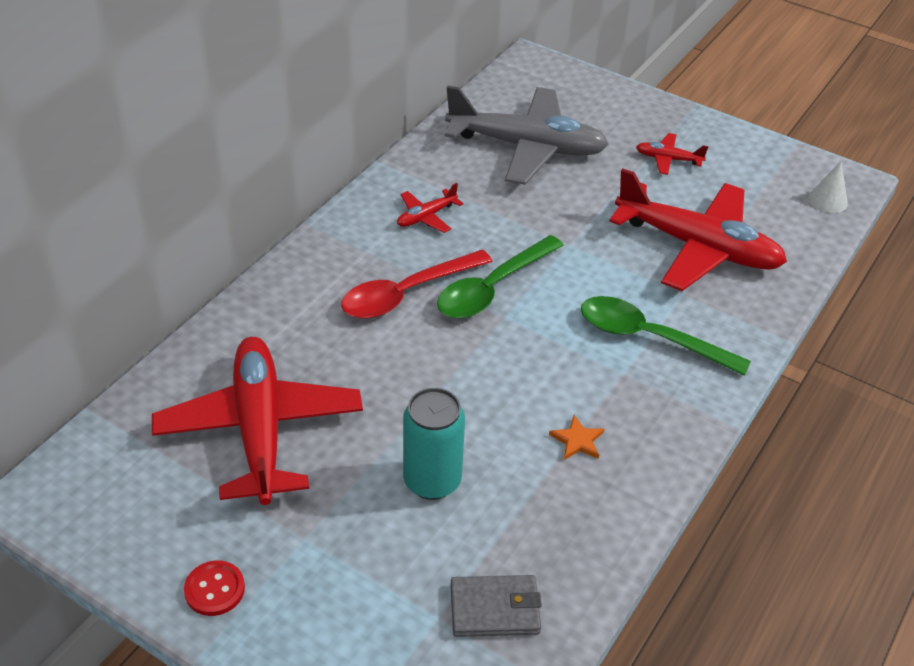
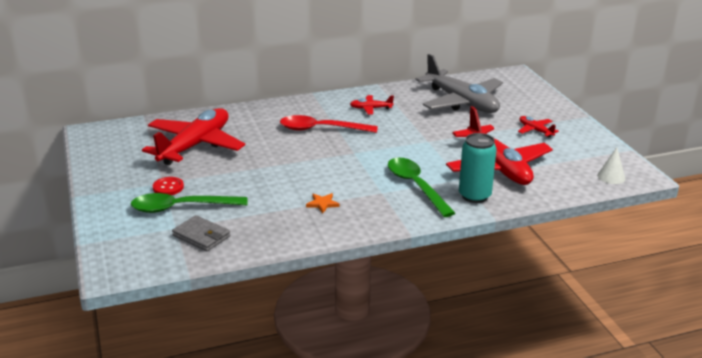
camera: 40 degrees right, 15 degrees down
(214, 589) = (109, 181): red button -> red button (168, 187)
(432, 481) = (238, 188): turquoise can -> turquoise can (474, 196)
(493, 288) = (364, 142): green spoon -> green spoon (181, 208)

